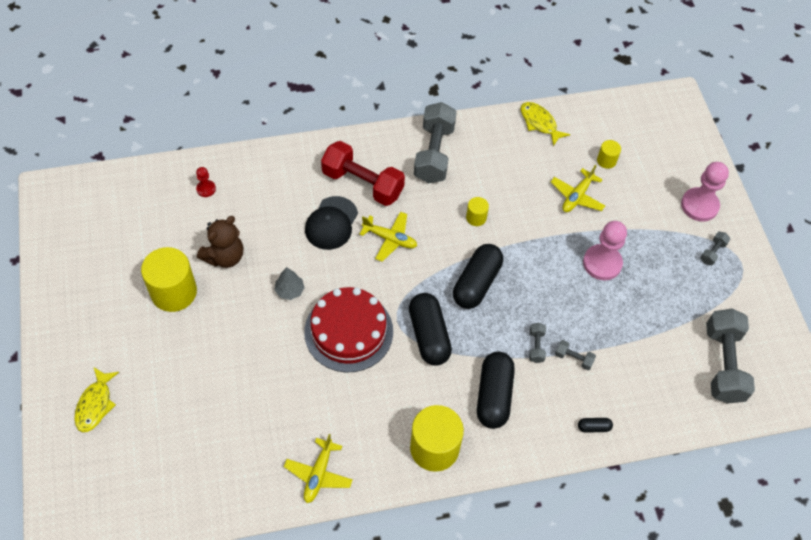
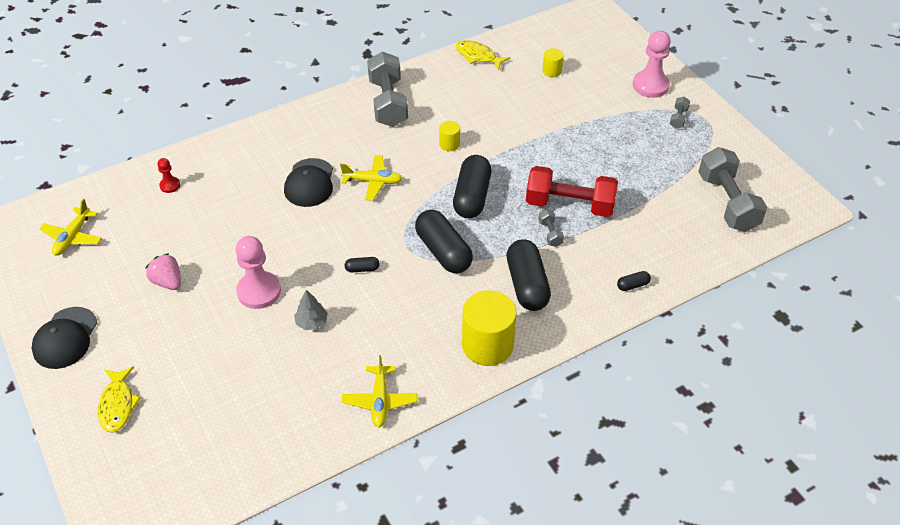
camera: 15 degrees left, 10 degrees down
(71, 323) = (65, 338): none -> black cap
(174, 292) = (168, 282): yellow cylinder -> pink strawberry
(224, 256) = (210, 238): brown teddy bear -> none
(290, 290) = (289, 249): grey tree -> grey tree (312, 322)
(348, 331) = (362, 269): red cake -> black capsule
(363, 183) = (328, 143): red dumbbell -> red dumbbell (569, 205)
(573, 358) = (589, 234): grey dumbbell -> none
(577, 196) = (537, 105): yellow plane -> yellow plane (73, 237)
(602, 263) = (583, 151): pink pawn -> pink pawn (259, 291)

